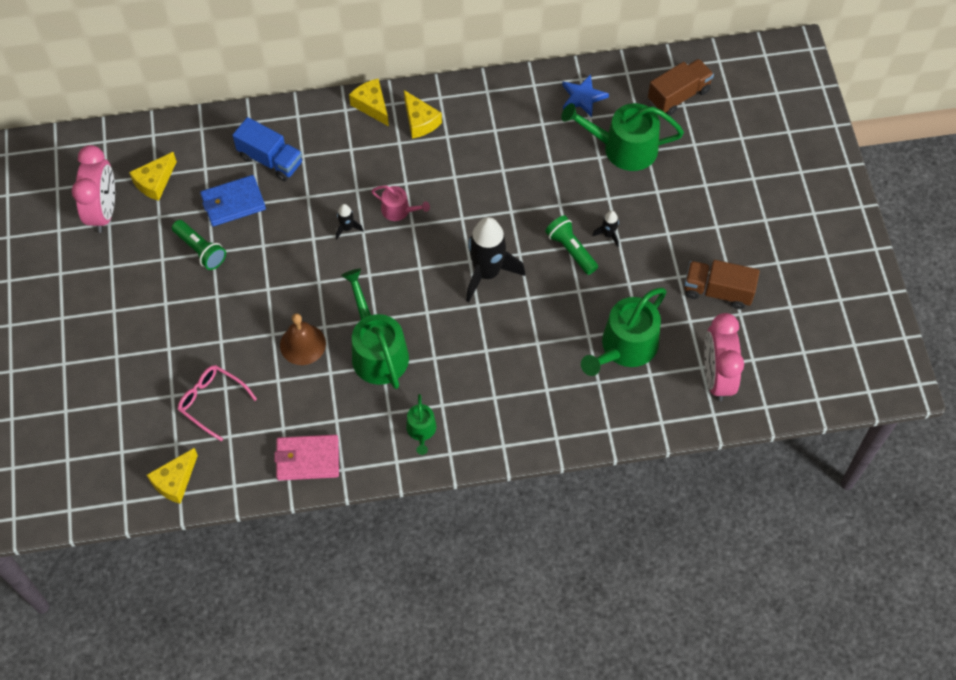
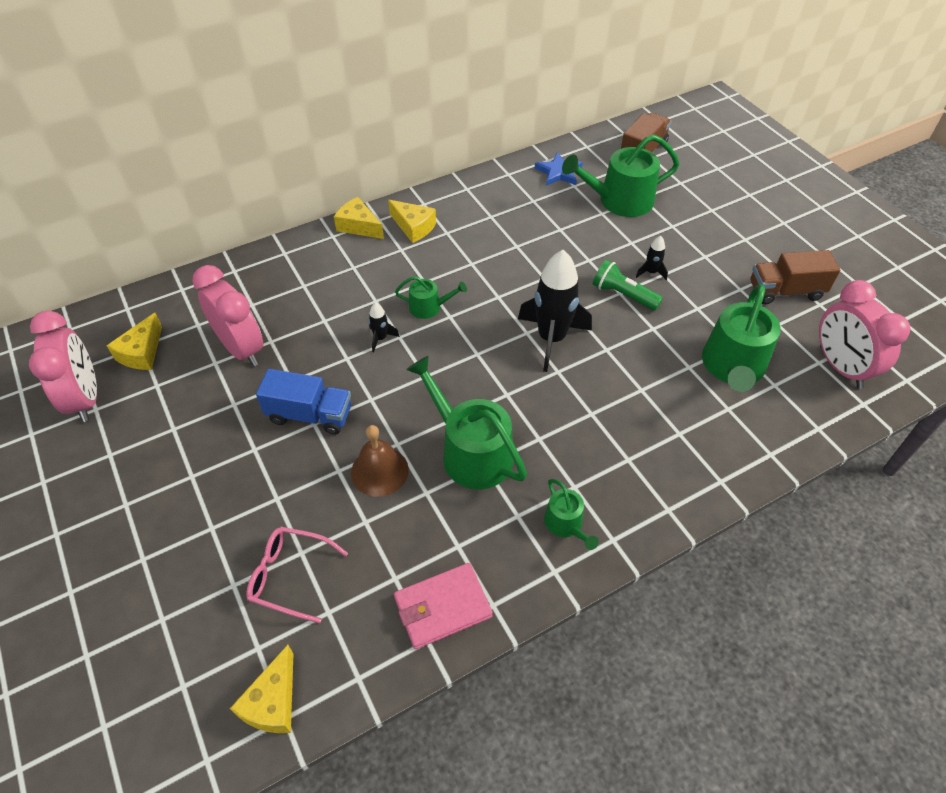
camera: 20 degrees left, 10 degrees down
(200, 250) = (218, 406): green flashlight -> none
(233, 203) = (241, 348): blue wallet -> pink clock
(270, 160) = (270, 298): blue truck -> blue truck (310, 415)
(399, 210) = (429, 307): pink watering can -> green watering can

